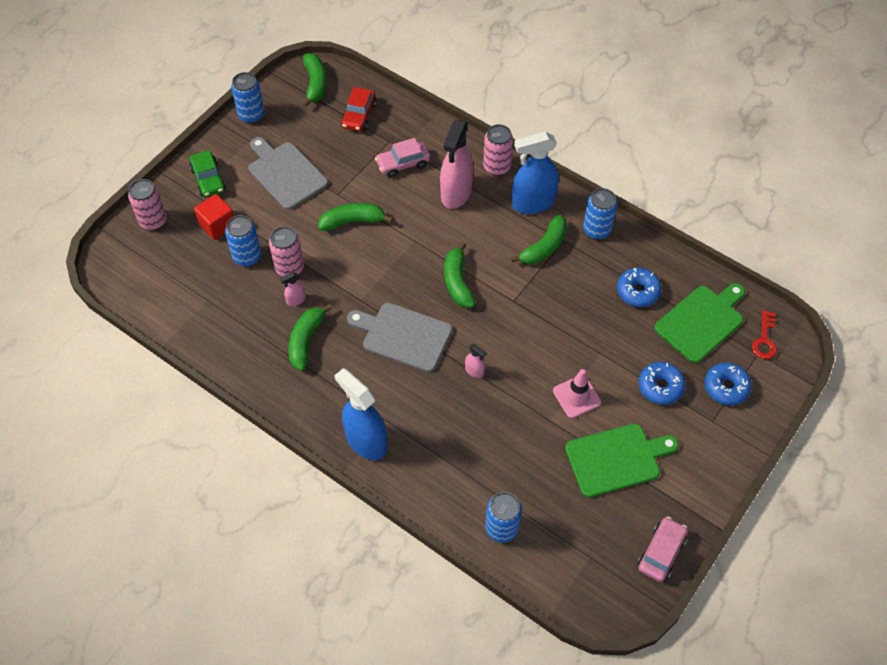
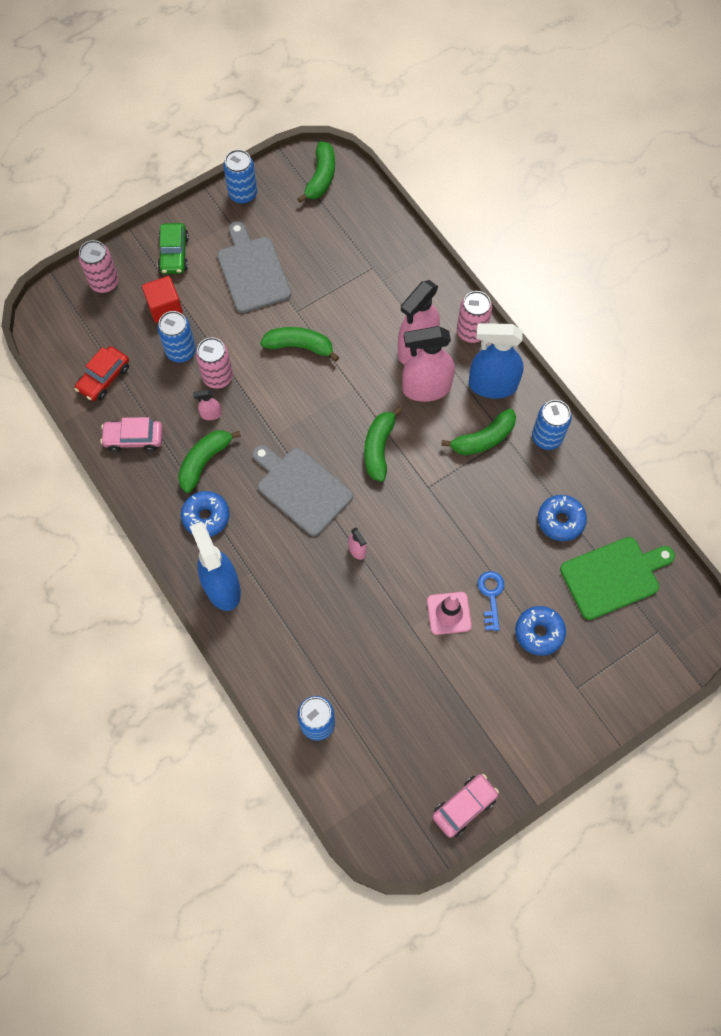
camera: 20 degrees right, 10 degrees up
(359, 115) = (352, 228): red car -> red car (104, 378)
(403, 164) = (375, 298): pink car -> pink car (134, 438)
(477, 222) = (426, 388): none -> pink spray bottle
(606, 370) = (491, 596): none -> blue key
(616, 459) = (461, 693): green cutting board -> none
(726, 387) = (607, 657): blue donut -> blue donut (206, 517)
(764, 340) = (672, 619): red key -> none

